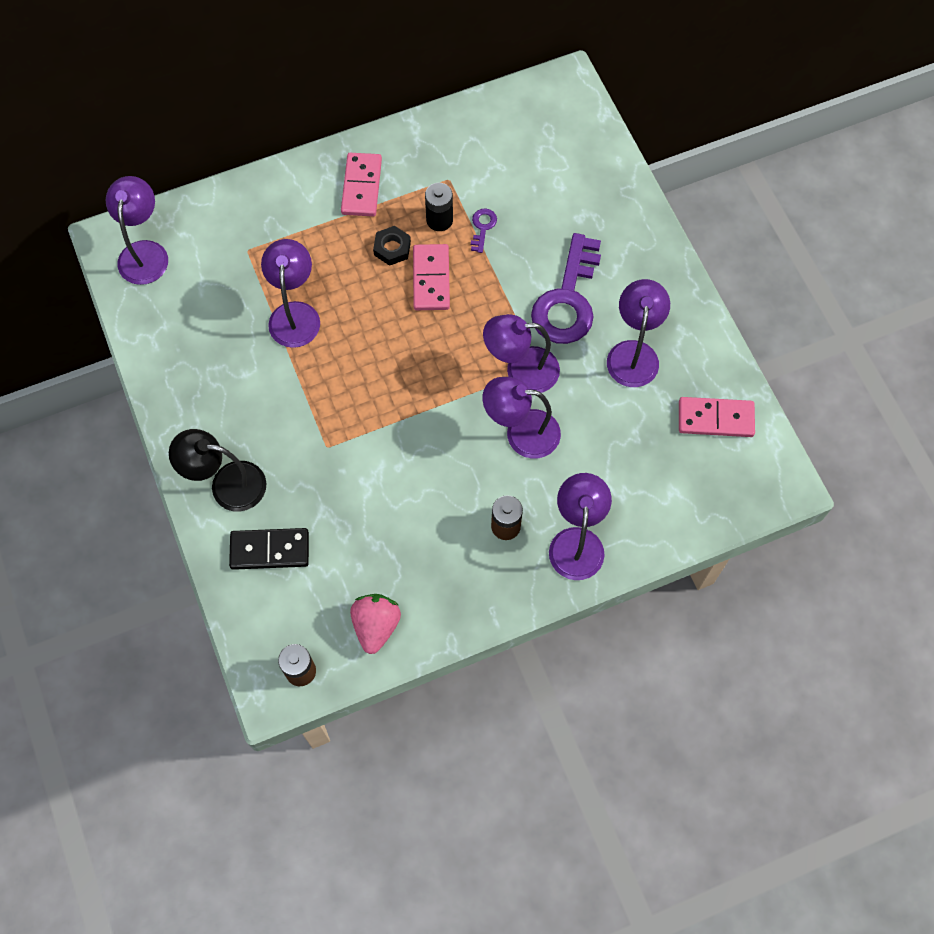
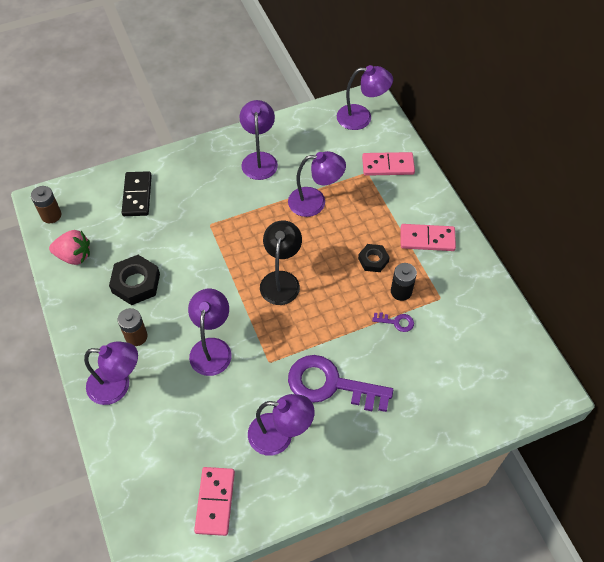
camera: 90 degrees right, 10 degrees down
(227, 484) = (186, 170): black lamp -> black lamp (281, 280)
(423, 535) = (136, 283): none -> black nut
(431, 279) = (347, 286): pink domino -> pink domino (388, 166)
(521, 370) = (266, 348): purple lamp -> purple lamp (259, 159)

